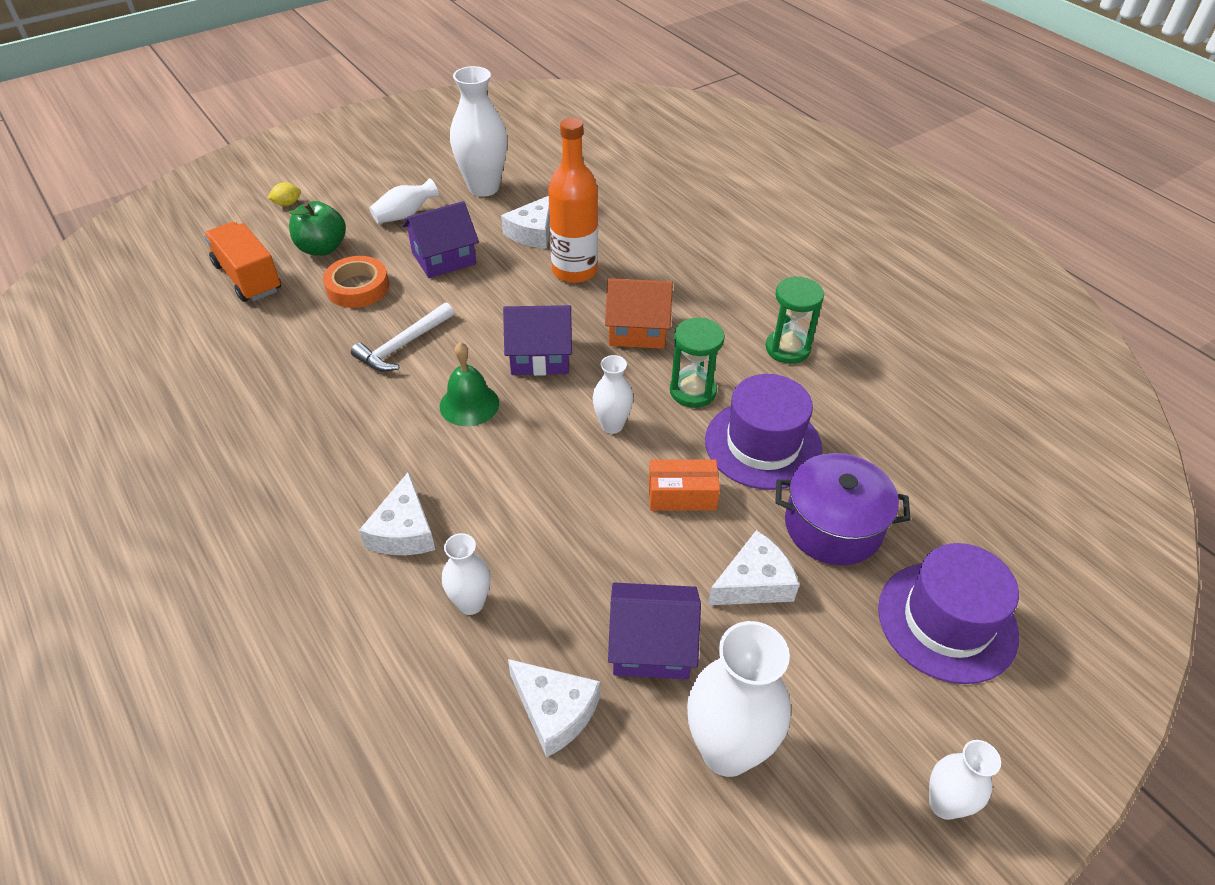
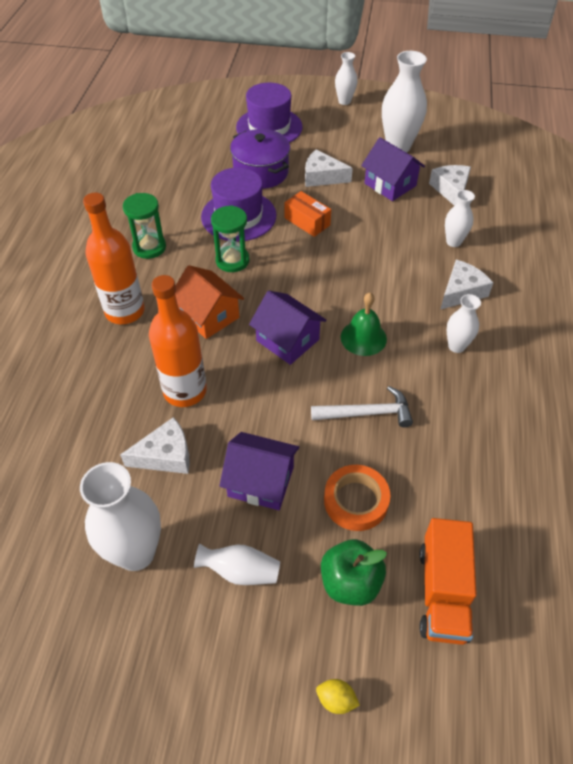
camera: 135 degrees left, 5 degrees up
(612, 425) = (298, 272): white vase -> white vase (456, 346)
(711, 288) = (125, 311): none -> orange bottle

